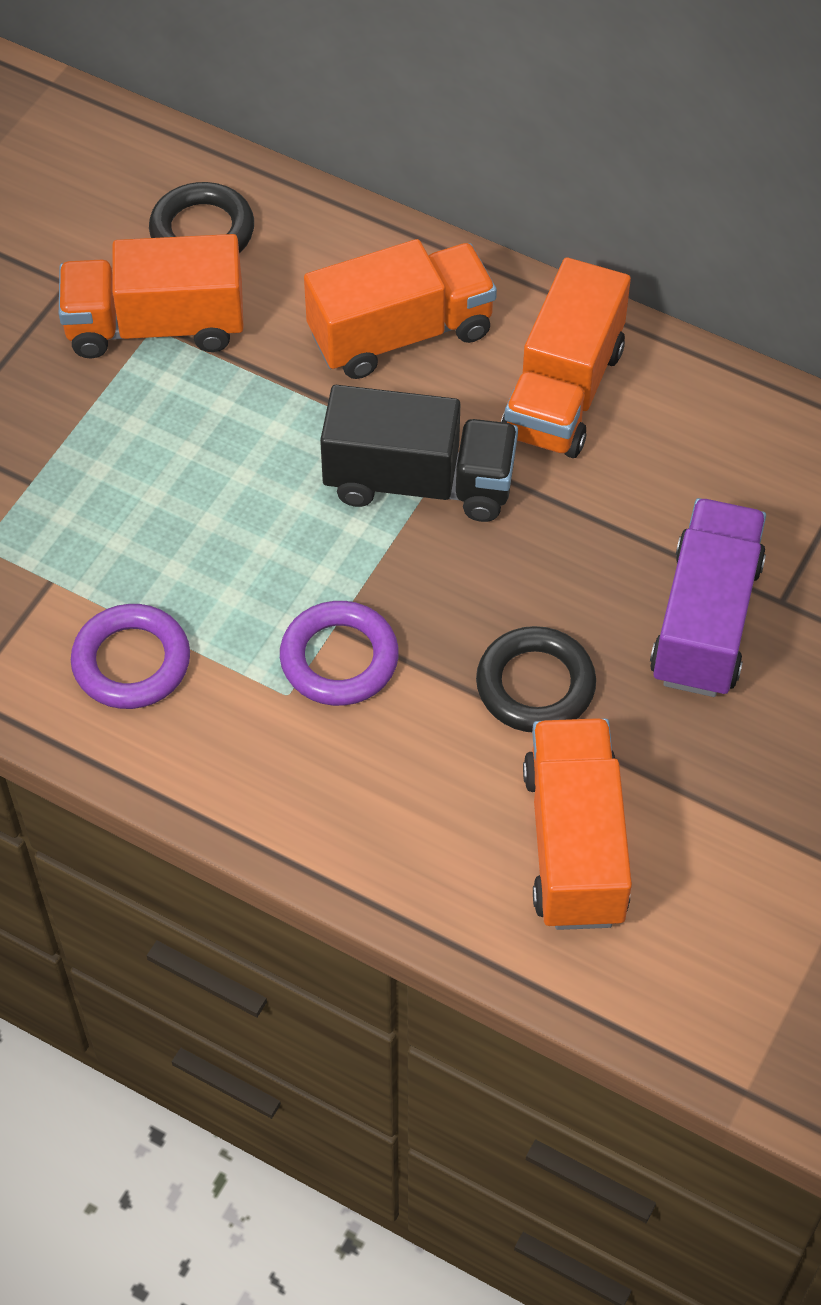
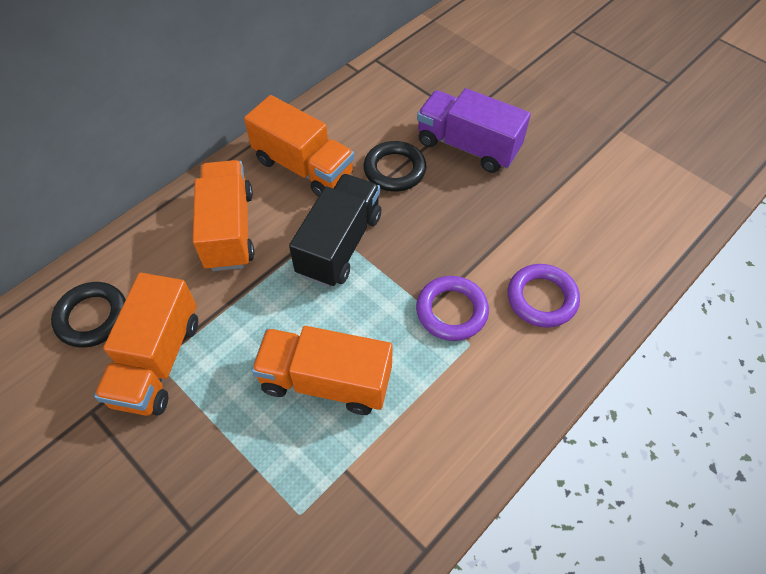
camera: 75 degrees left, 0 degrees up
(131, 662) = (425, 429): purple ring -> purple ring (541, 298)
(535, 685) = (490, 223): black ring -> black ring (394, 170)
(574, 844) = (591, 230): orange truck -> orange truck (326, 381)

